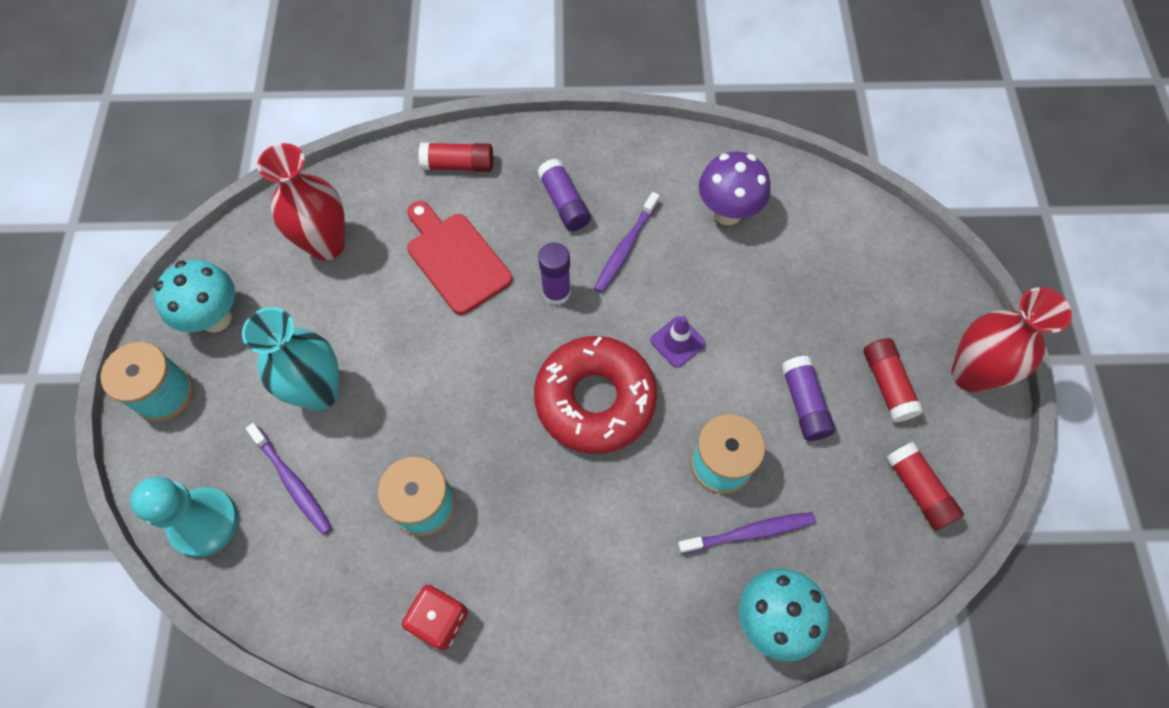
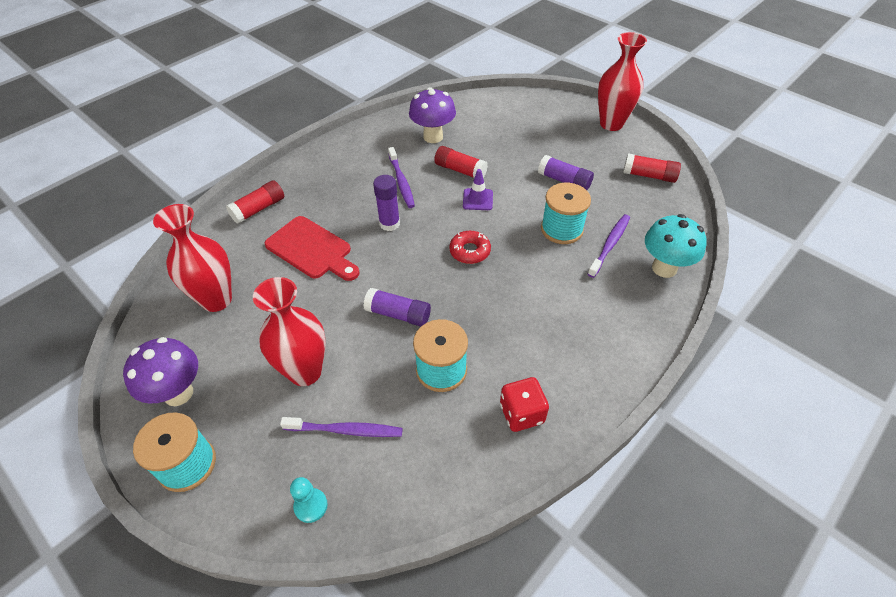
camera: 45 degrees left, 15 degrees down
(204, 522) = (311, 506): turquoise pawn -> turquoise pawn, size x0.53
(215, 318) = (178, 393): turquoise mushroom -> purple mushroom
(320, 392) = (305, 372): turquoise vase -> red vase
(455, 259) = (312, 249): red cutting board -> red cutting board turned 150 degrees counterclockwise
(564, 203) = (344, 185): purple glue stick -> purple glue stick (398, 314)
(595, 399) = (470, 251): red donut -> red donut, size x0.47
(887, 384) = (586, 150): red glue stick -> red glue stick (460, 170)

